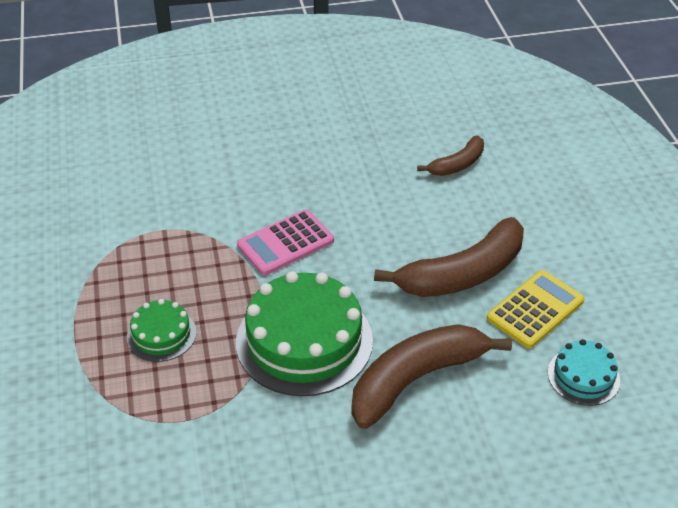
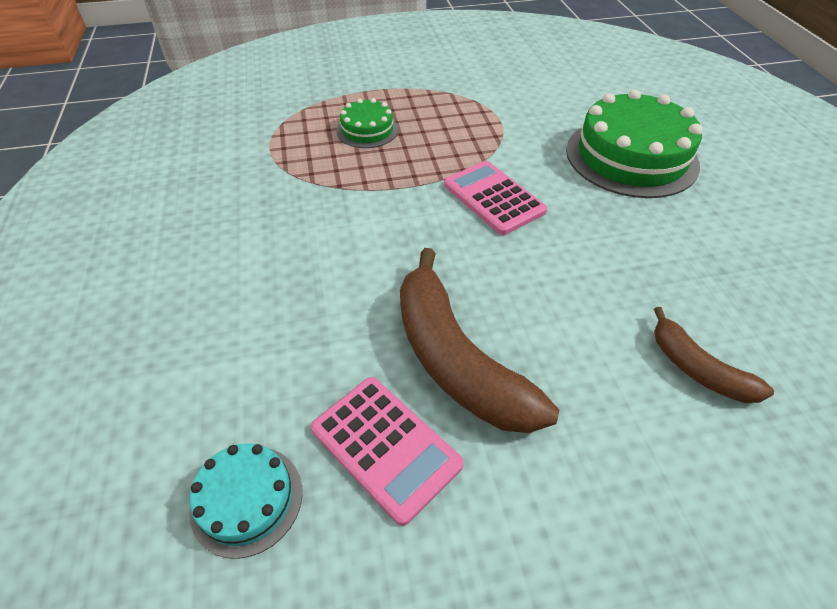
camera: 90 degrees right, 5 degrees up
(304, 341) = (350, 214): green cake -> green cake (631, 157)
(416, 379) = (281, 302): brown banana -> none
(535, 310) = (385, 447): yellow calculator -> pink calculator

